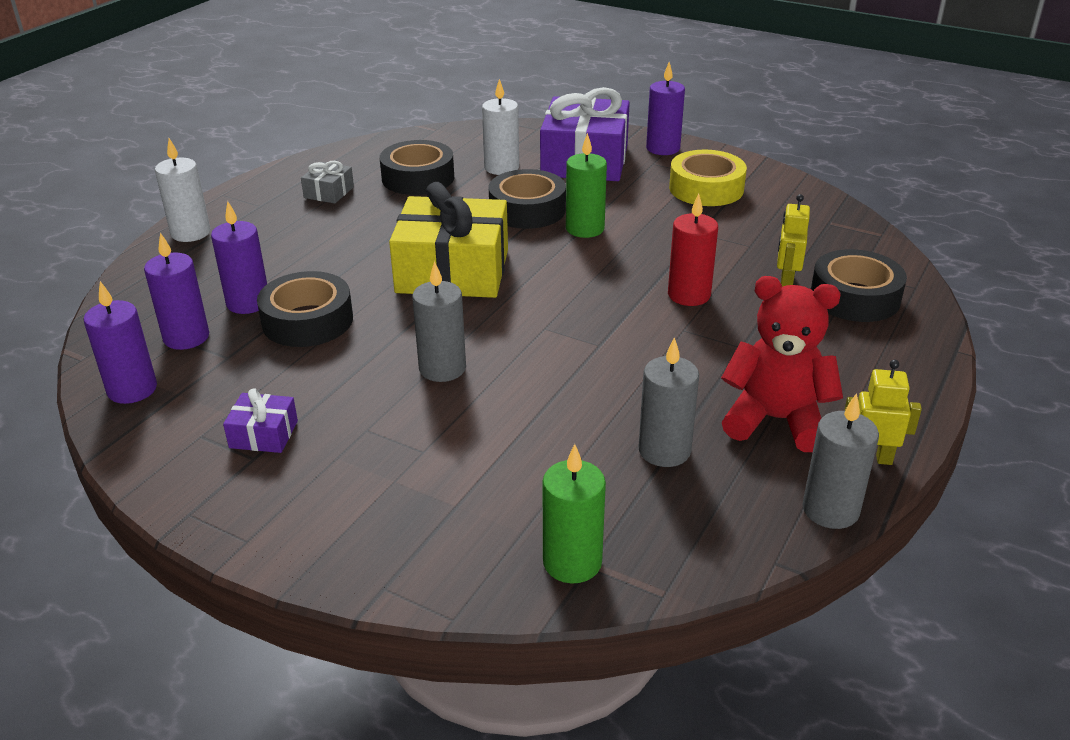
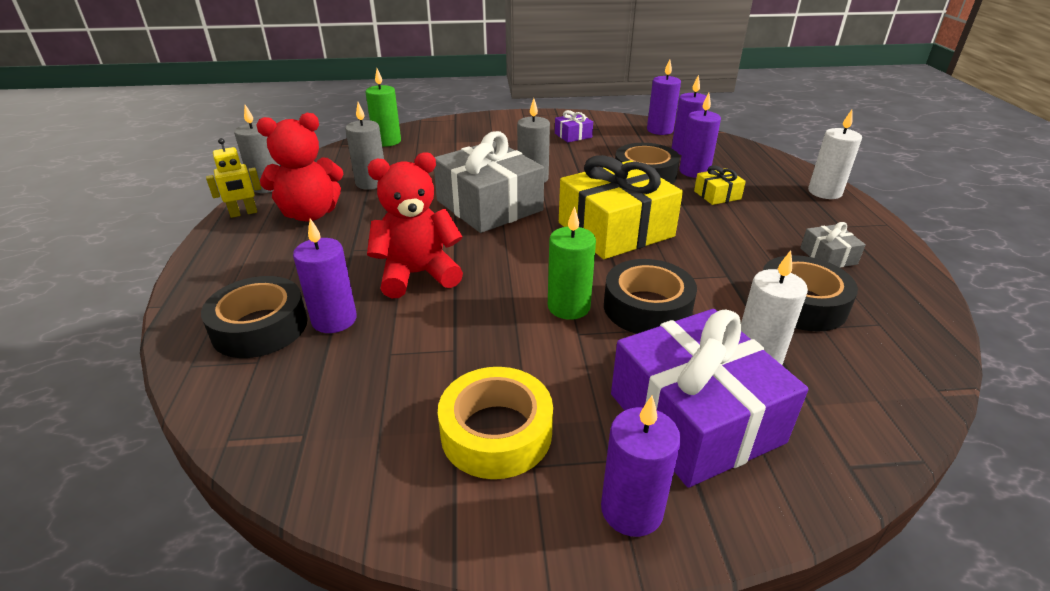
camera: 145 degrees right, 0 degrees up
(290, 268) = (717, 195): none -> yellow gift
(543, 347) = (489, 205): none -> grey gift
(689, 295) = (417, 275): red candle -> red teddy bear
(786, 282) = (334, 320): yellow robot -> purple candle

